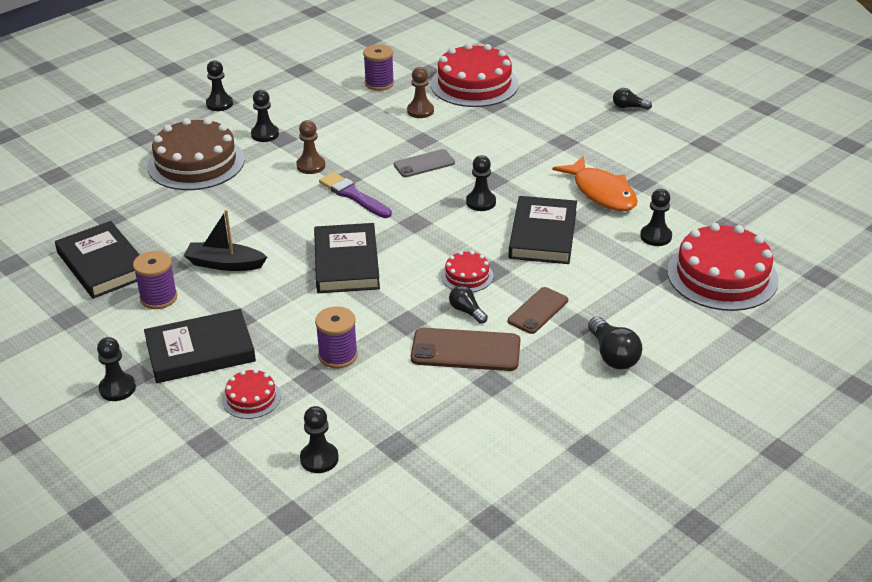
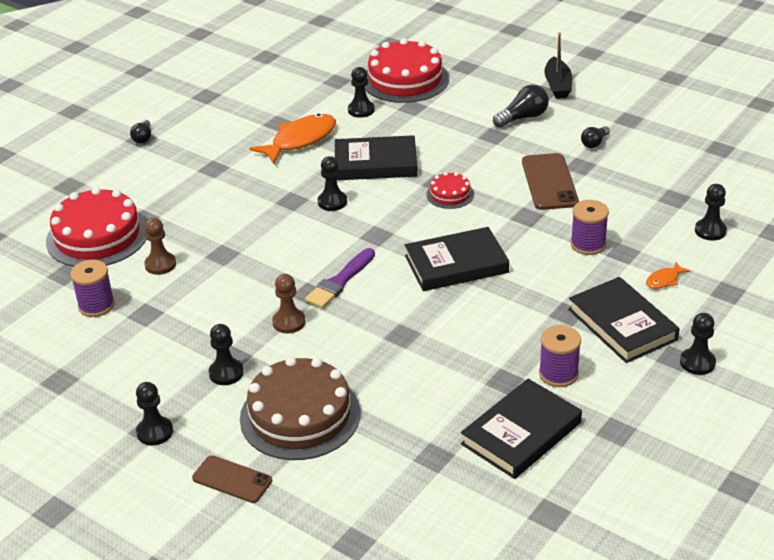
camera: 100 degrees left, 0 degrees up
(225, 264) = (486, 342): black boat -> black boat (557, 85)
(251, 398) = (664, 280): red cake -> orange fish
(424, 164) = (270, 245): grey phone -> none
(466, 311) = (499, 188): black light bulb -> black light bulb (594, 143)
(538, 311) = (483, 155): brown phone -> brown phone (232, 479)

